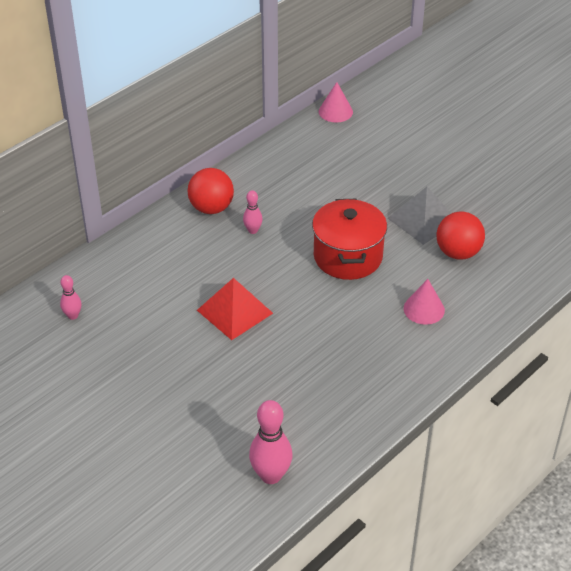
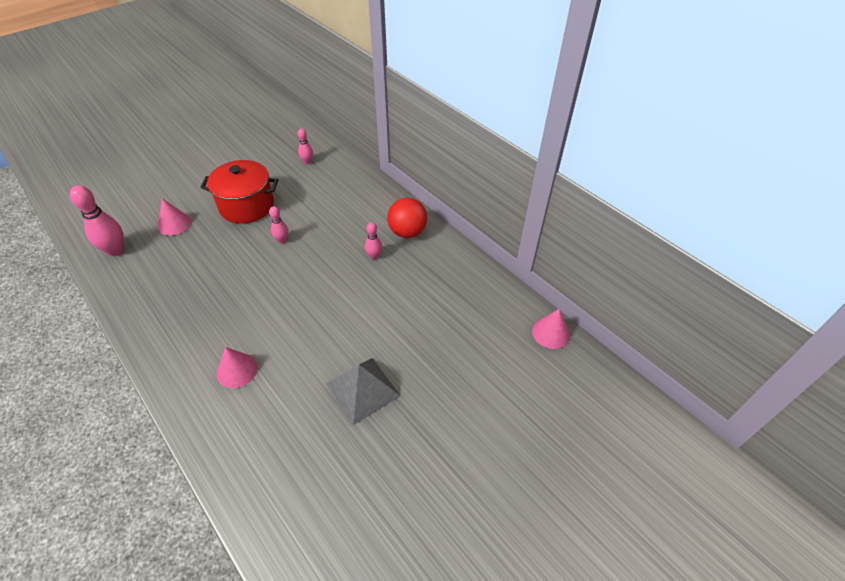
camera: 95 degrees right, 5 degrees up
(213, 428) = (174, 224): none -> pink cone
(235, 311) = (282, 240): red pyramid -> pink bowling pin
(348, 256) = (324, 319): red pot -> red pot (247, 206)
(458, 252) = (305, 415): red ball -> none

